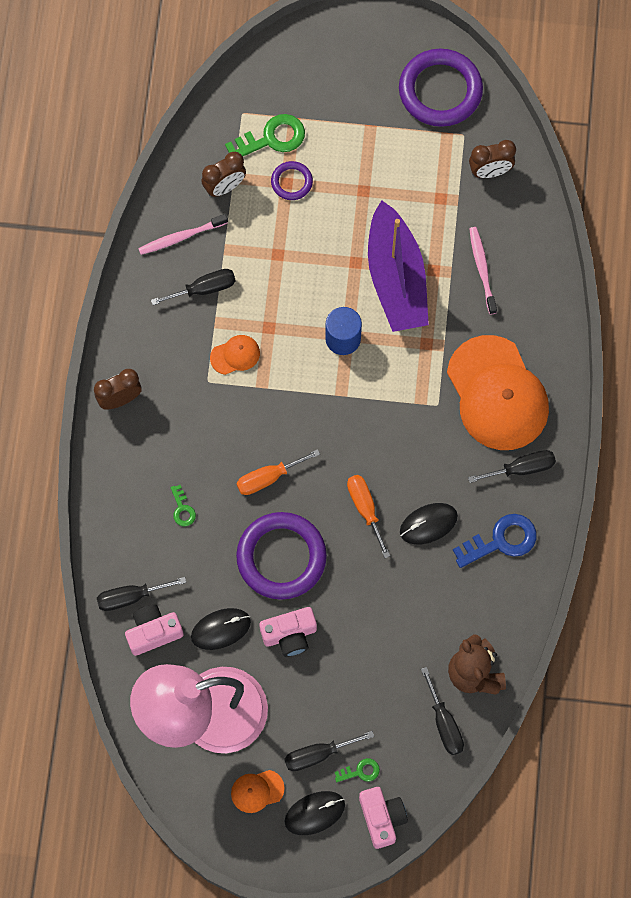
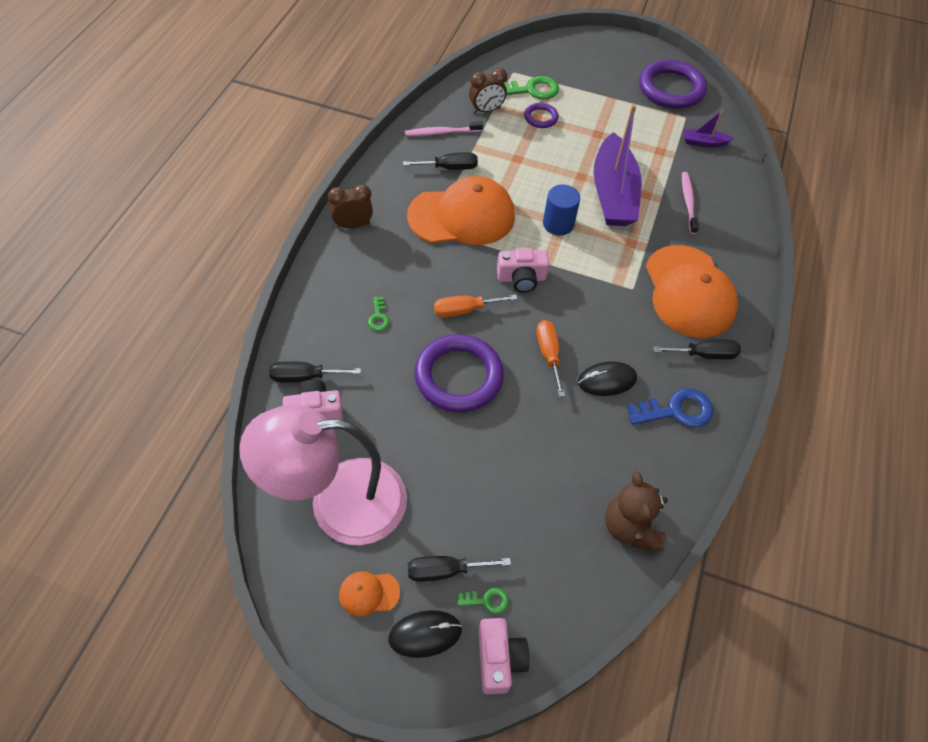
camera: 10 degrees right, 15 degrees down
(221, 629) = (381, 425): black mouse -> none
(235, 355) = (462, 216): orange cap -> orange cap, size x2.40
(289, 635) = (447, 446): pink camera -> pink camera (521, 278)
(444, 723) = (589, 571): black screwdriver -> none
(490, 171) = (704, 142): brown clock -> purple boat

